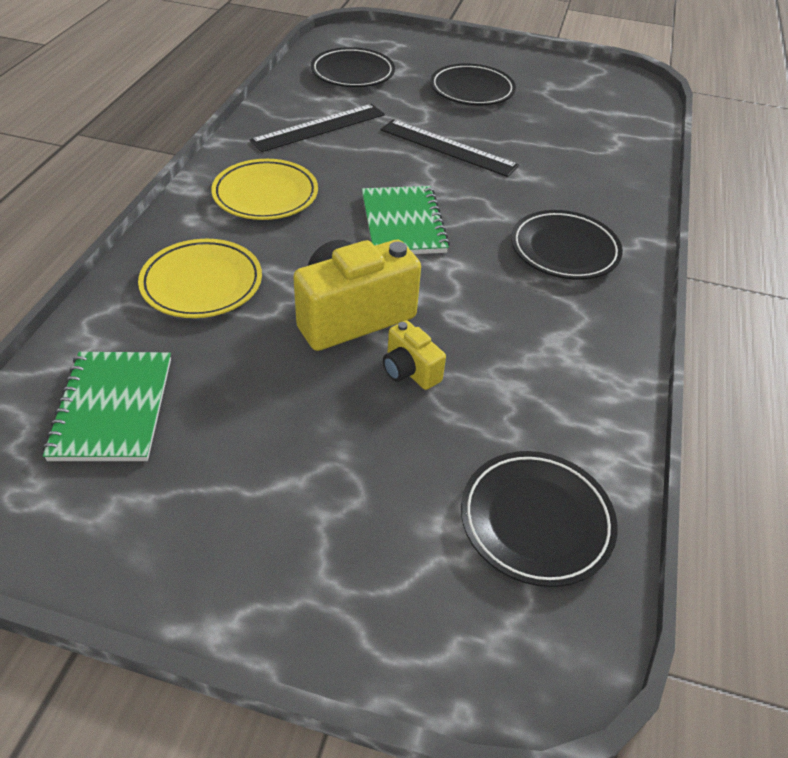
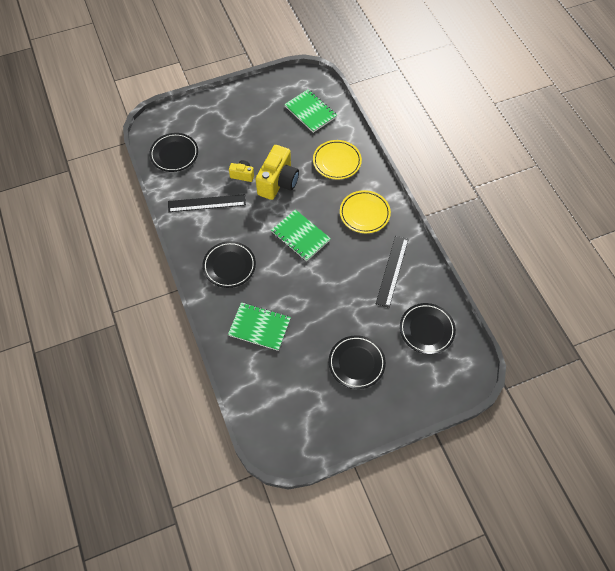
camera: 145 degrees right, 15 degrees up
(447, 148) = (325, 300): black ruler -> black ruler (207, 203)
(572, 169) = (259, 327): none -> green notebook

